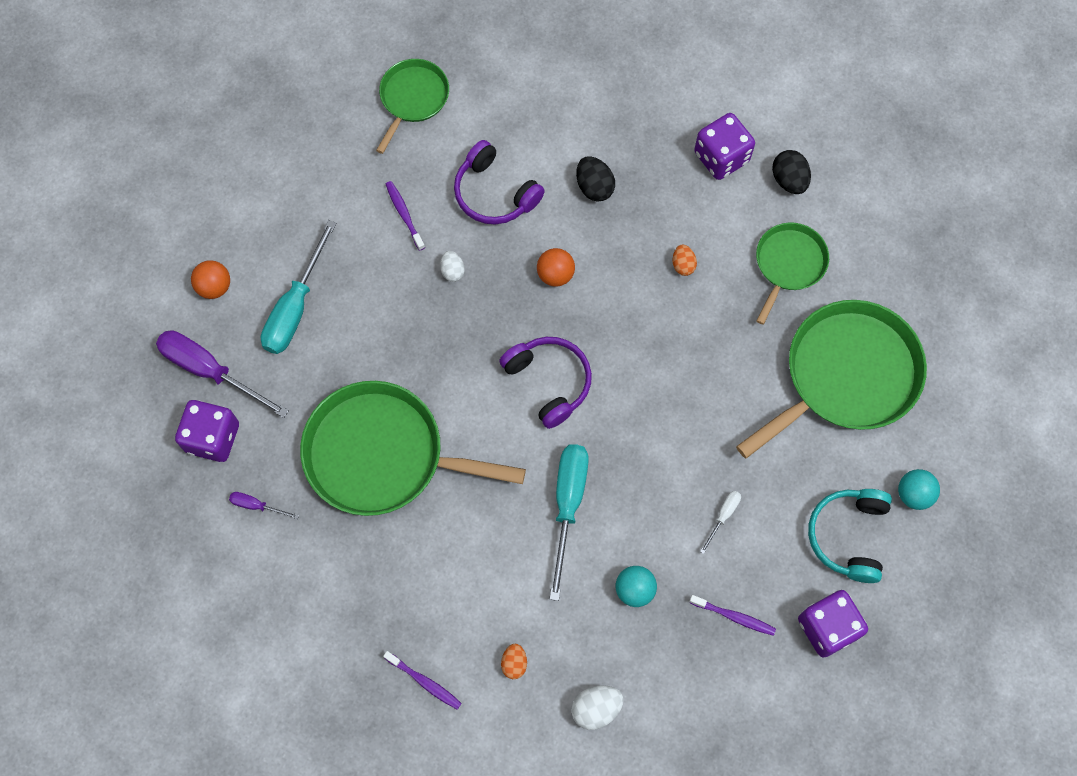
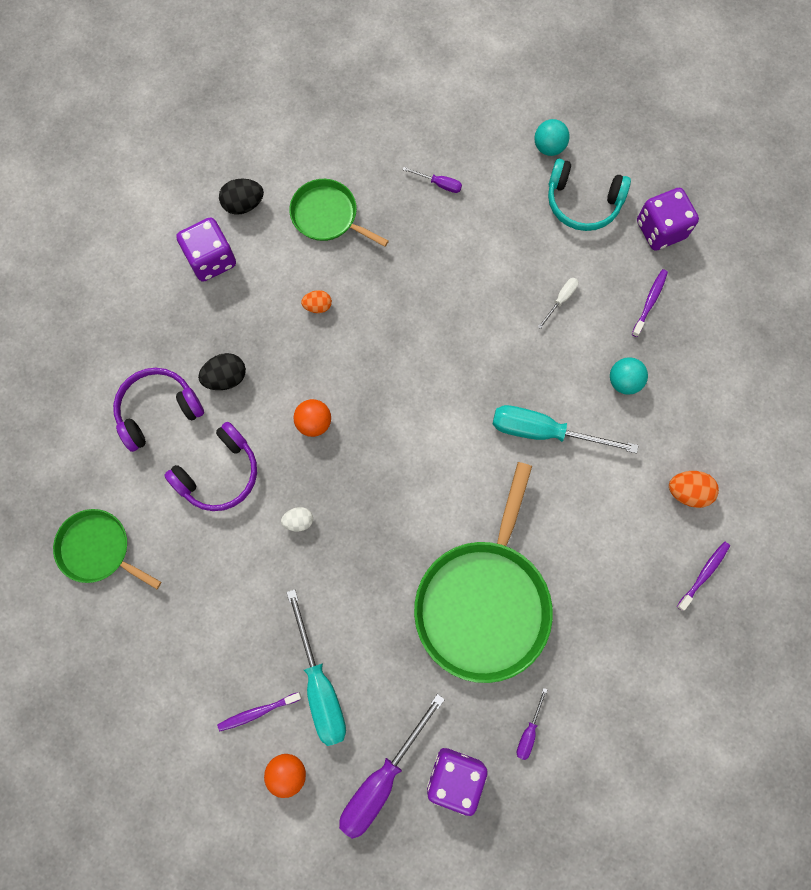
camera: 85 degrees left, 5 degrees up
(295, 307) = (320, 684): turquoise screwdriver -> turquoise screwdriver turned 45 degrees clockwise
(404, 214) = (230, 566): purple toothbrush -> purple toothbrush (258, 712)
(514, 663) = (687, 492): orange egg -> orange egg, size x1.53
(549, 382) = (423, 438): purple headphones -> purple headphones (158, 410)
(596, 708) = (728, 424): white egg -> none
(723, 516) = (561, 300): white screwdriver -> white screwdriver turned 90 degrees clockwise
(846, 376) = (439, 184): green pan -> purple screwdriver

